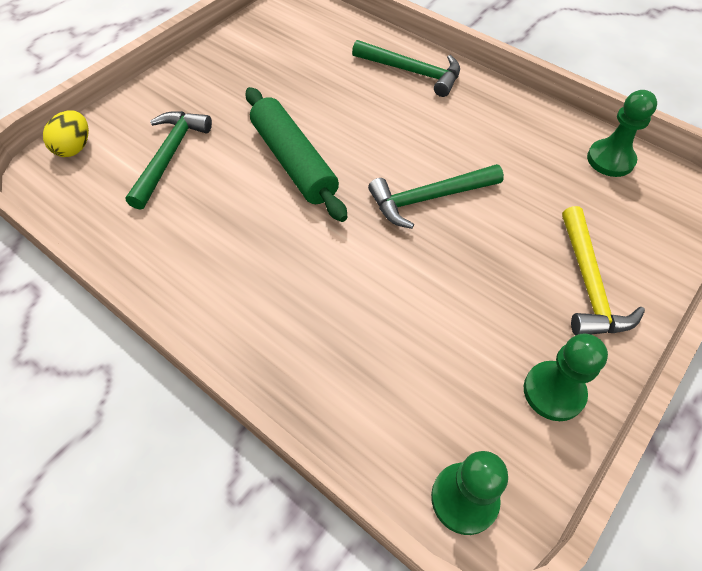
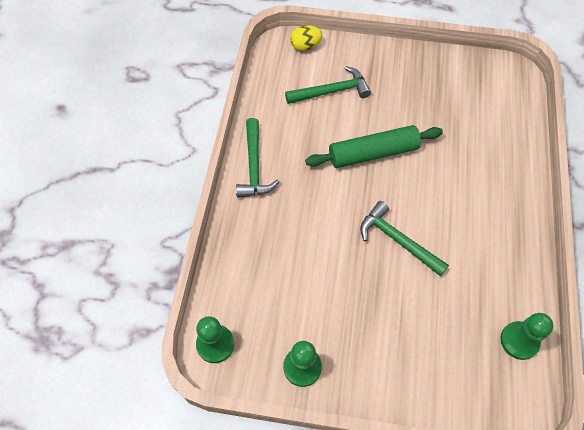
camera: 60 degrees right, 5 degrees up
(294, 161) = (373, 153): green rolling pin -> green rolling pin turned 45 degrees clockwise
(412, 72) = (506, 176): green hammer -> green hammer (254, 166)
(588, 283) = (393, 362): yellow hammer -> none

